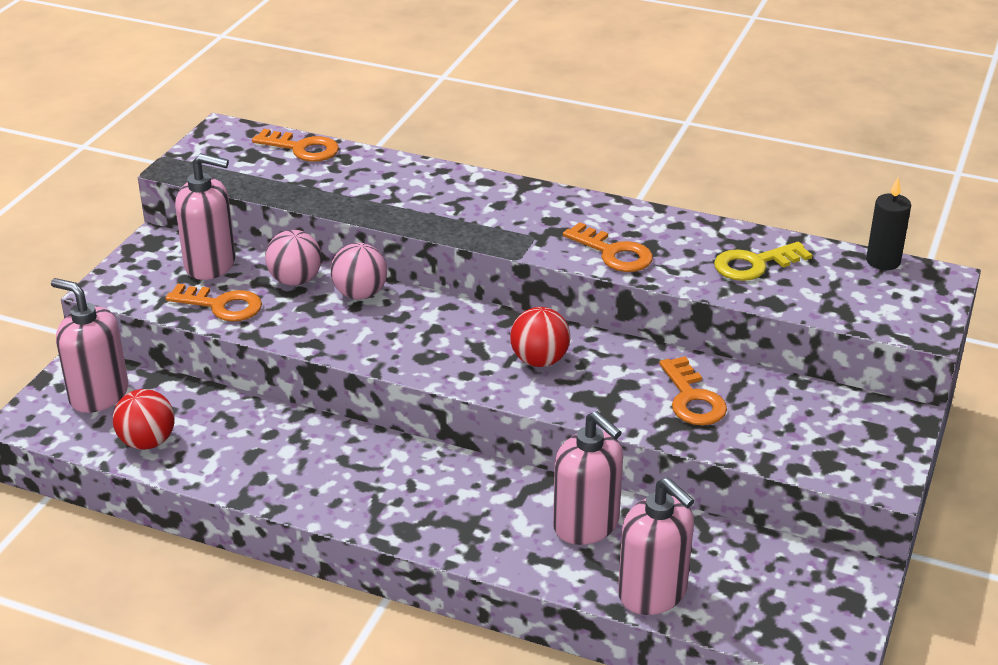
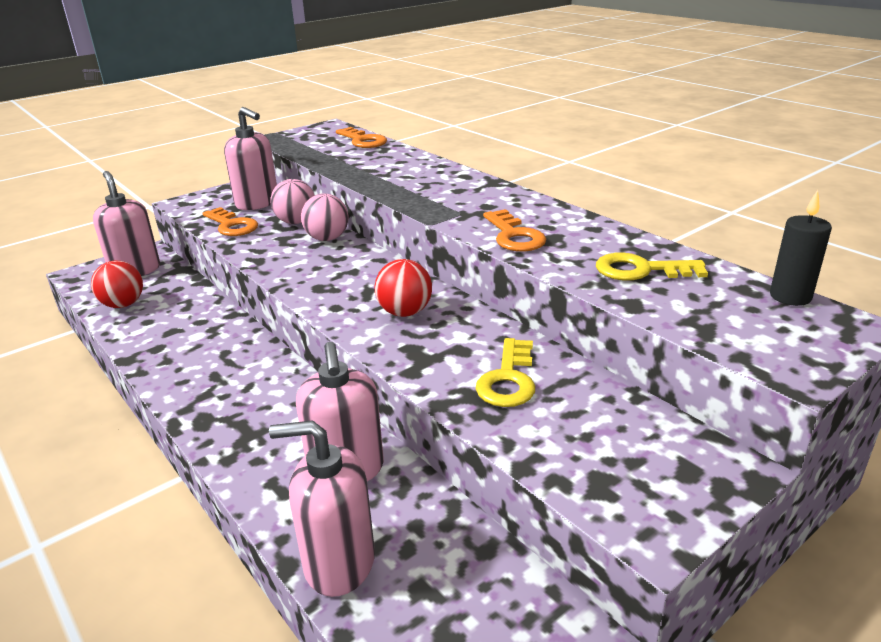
camera: 30 degrees right, 5 degrees down
(653, 593) = (339, 562): pink soap dispenser -> pink soap dispenser turned 105 degrees clockwise
(692, 399) = (508, 379): orange key -> yellow key

